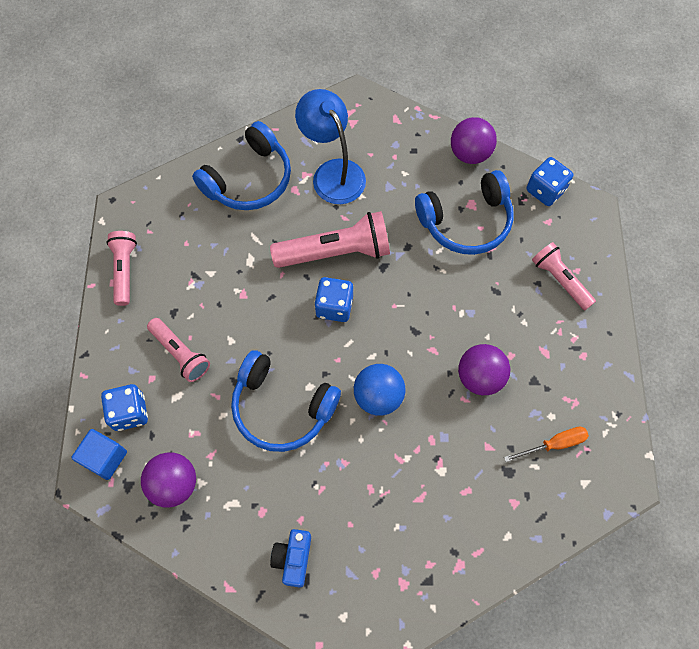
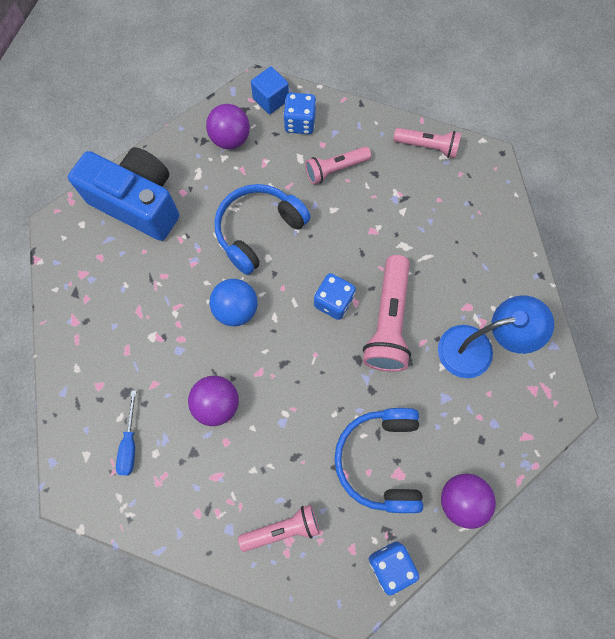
camera: 110 degrees right, 5 degrees up
(249, 179) = (491, 269): blue headphones -> none
(293, 558) = (138, 203): blue camera -> blue camera, size x2.24
(554, 444) = (130, 443): orange screwdriver -> blue screwdriver

